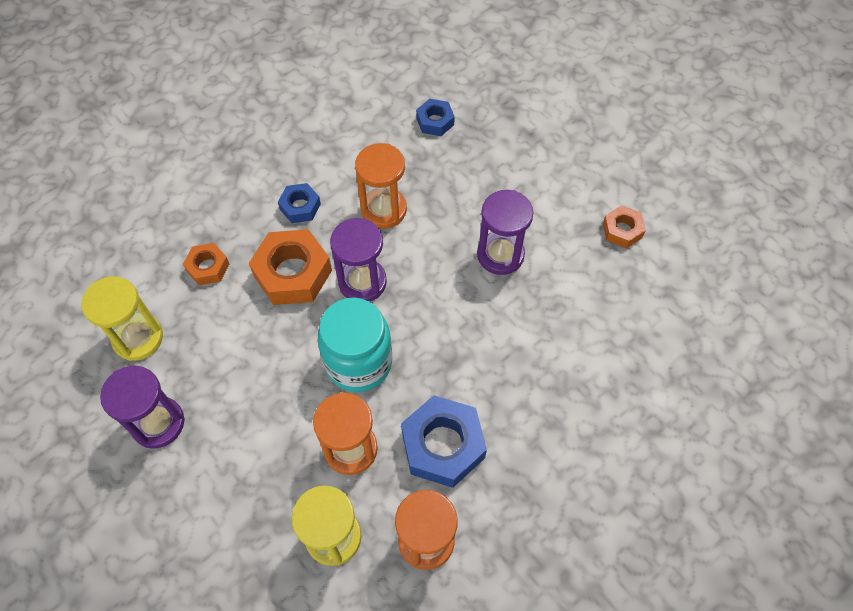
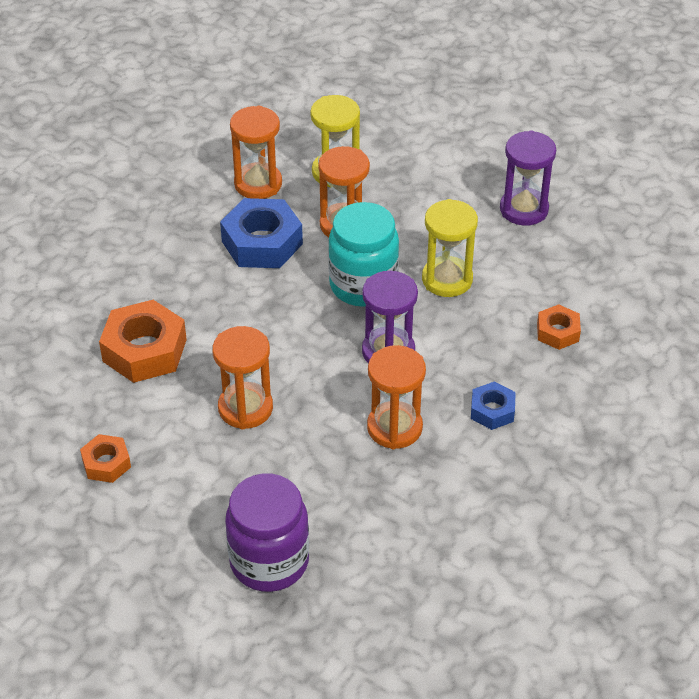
camera: 165 degrees right, 15 degrees down
(138, 338) = (586, 262): yellow hourglass -> yellow hourglass (447, 279)
(293, 273) = (465, 345): orange nut -> orange nut (144, 350)
(435, 121) = (370, 550): blue nut -> none
(500, 255) = (245, 408): purple hourglass -> orange hourglass
(508, 129) = (269, 561): none -> purple jar

